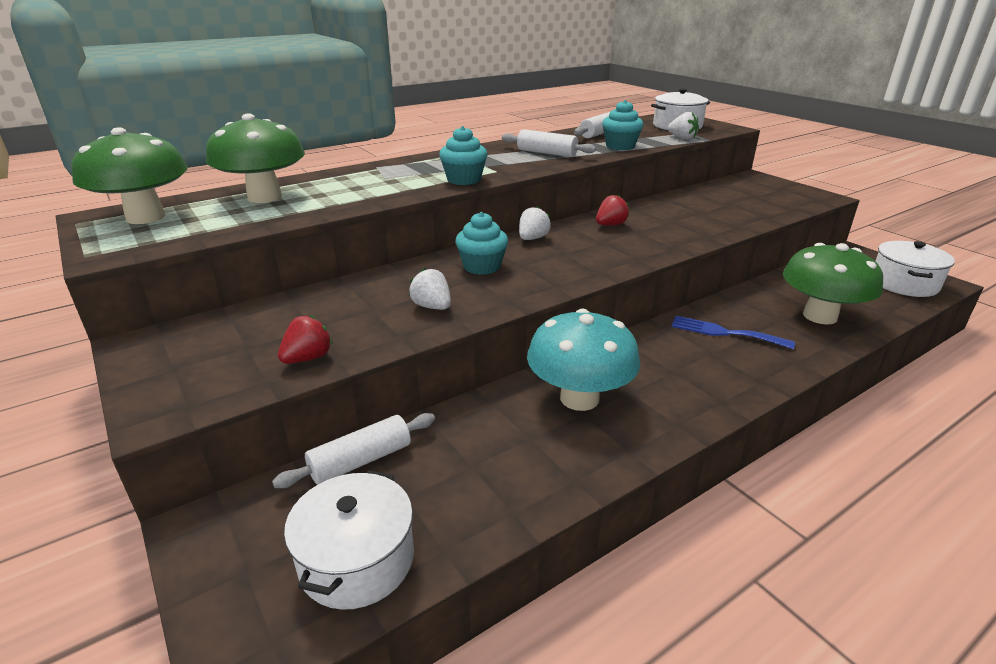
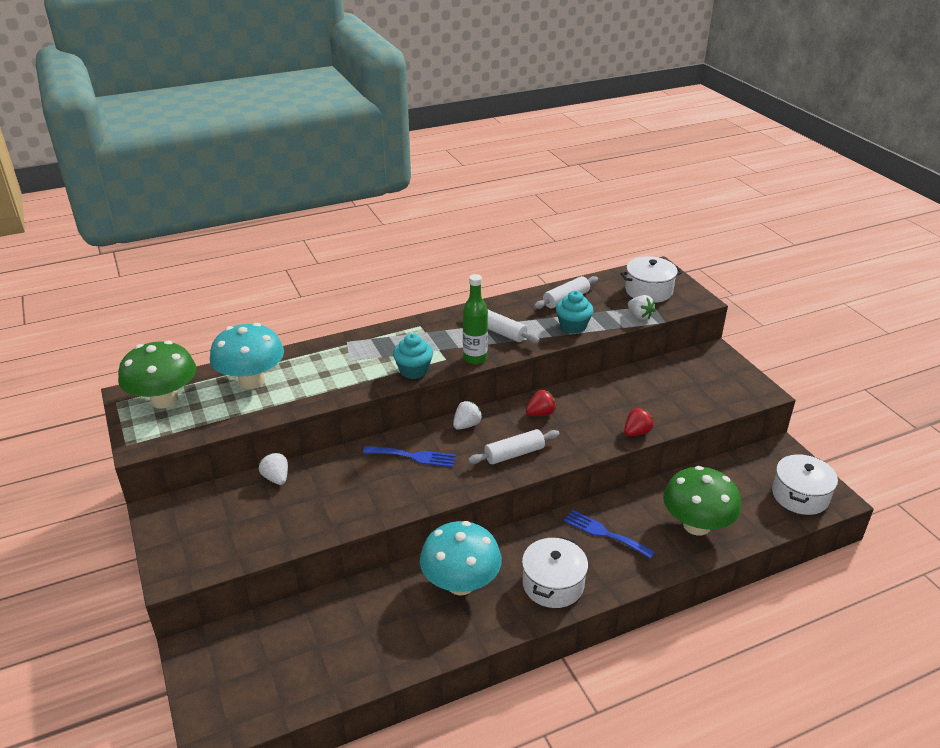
camera: 10 degrees right, 5 degrees up
(264, 197) = (251, 381): green mushroom -> turquoise mushroom
(308, 358) = (267, 539): red strawberry -> red strawberry (636, 432)
(357, 560) = (281, 686): white pot -> white pot (553, 584)
(361, 461) = (295, 615): white rolling pin -> white rolling pin (514, 454)
(432, 307) = (363, 498): white strawberry -> white strawberry (276, 478)
(482, 266) = (413, 456): turquoise cupcake -> blue fork
(530, 169) = (475, 358): none -> green bottle

